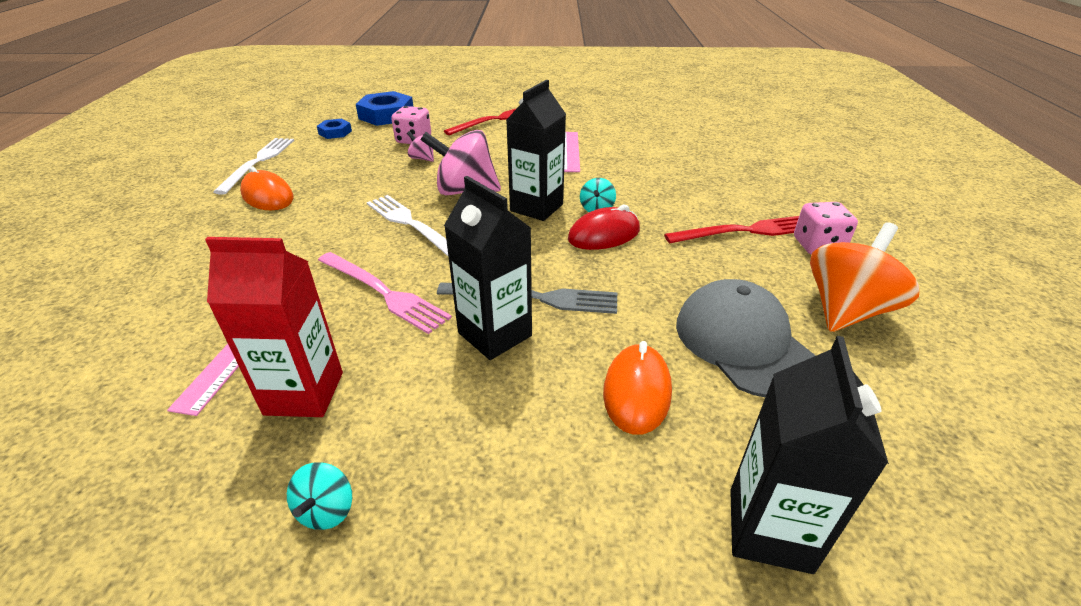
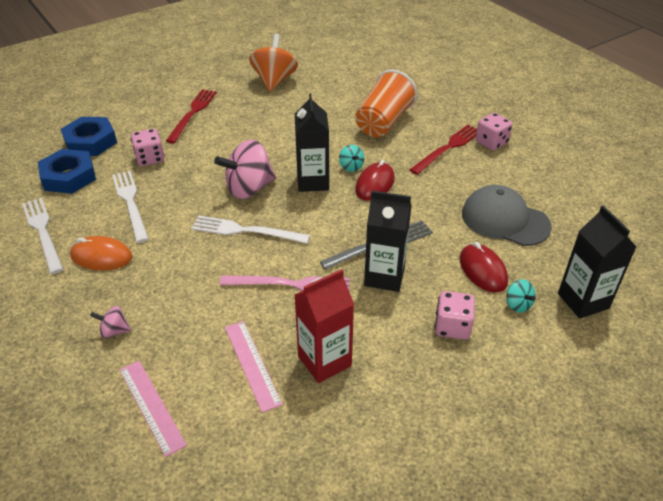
camera: 35 degrees left, 5 degrees up
(326, 510) = (409, 400): turquoise spinning top -> turquoise spinning top (518, 305)
(335, 132) = (69, 176): blue nut -> blue nut, size x1.84
(350, 166) = (130, 203): none -> white fork
(422, 158) = (180, 173): pink spinning top -> pink spinning top (114, 331)
(506, 444) = (452, 327): none -> pink dice
(570, 151) = (282, 124): pink ruler -> pink ruler (151, 406)
(637, 392) = (482, 270): orange mouse -> red mouse
(687, 181) = (383, 122): none -> orange cup
(846, 310) = (533, 178): orange spinning top -> orange spinning top (274, 81)

